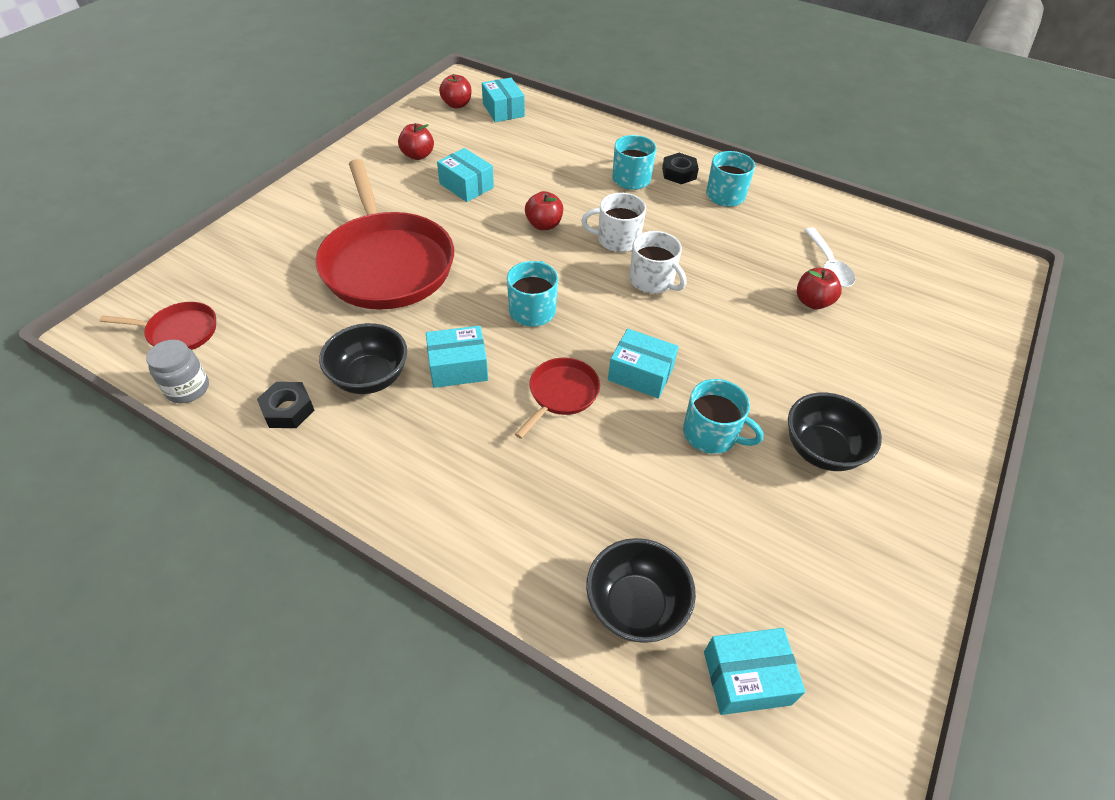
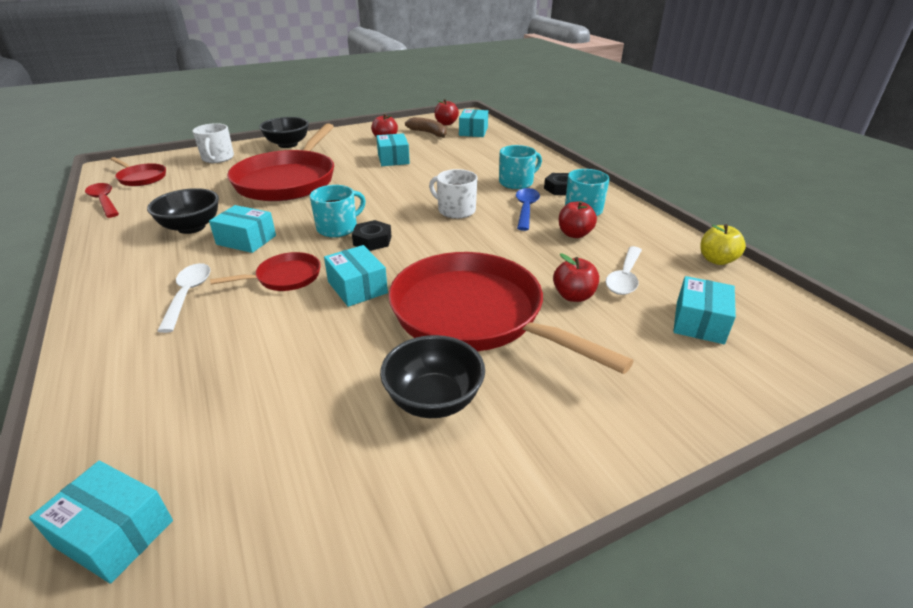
camera: 35 degrees right, 15 degrees down
(188, 388) = (104, 201): grey jar -> red spoon
(288, 409) = (129, 226): black nut -> black nut (372, 240)
(456, 128) = (429, 133): none -> brown banana
(495, 460) = (188, 295): none -> white spoon
(544, 225) = (414, 189): red apple -> red apple (574, 234)
(635, 606) = (126, 426): black bowl -> black bowl (288, 144)
(652, 281) = (449, 239): white mug -> white mug (217, 158)
(676, 213) = (526, 209): none -> blue spoon
(711, 434) = (354, 345): turquoise mug -> none
(764, 357) = (474, 315): none -> red pan
(871, 218) = (716, 260): none -> yellow apple
(912, 289) = (699, 322): none -> turquoise box

